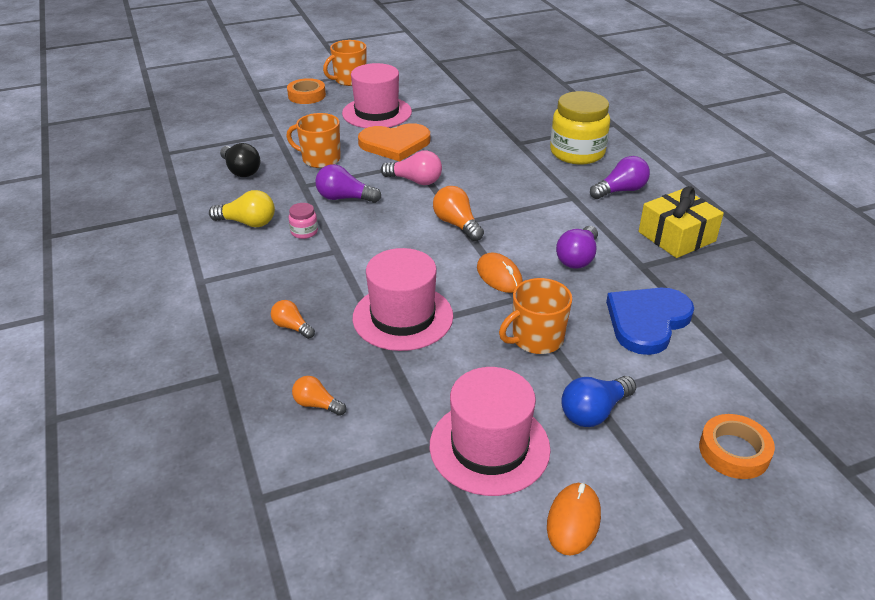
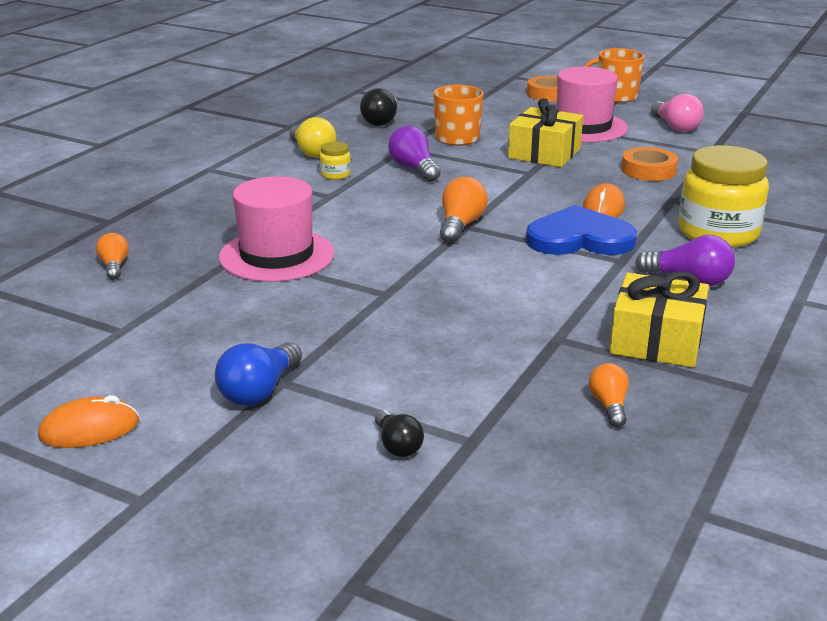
camera: 50 degrees right, 10 degrees down
(292, 327) = (198, 220): orange light bulb -> orange light bulb (609, 406)
(304, 232) = (335, 175): pink jar -> yellow jar
(395, 144) = (544, 153): orange heart -> yellow gift
(415, 181) = (499, 183): pink light bulb -> pink light bulb (675, 127)
(489, 447) = (146, 355): pink hat -> none
(499, 276) = (408, 273): orange mouse -> orange mouse (603, 208)
(536, 339) = (334, 324): orange mug -> none
(578, 258) = (508, 300): purple light bulb -> none
(594, 412) = (259, 391): blue light bulb -> blue light bulb turned 75 degrees counterclockwise
(647, 321) = (456, 373): blue heart -> blue heart (579, 238)
(711, 384) = (397, 445): none -> black light bulb
(734, 451) = (295, 493): orange tape -> orange tape (648, 170)

